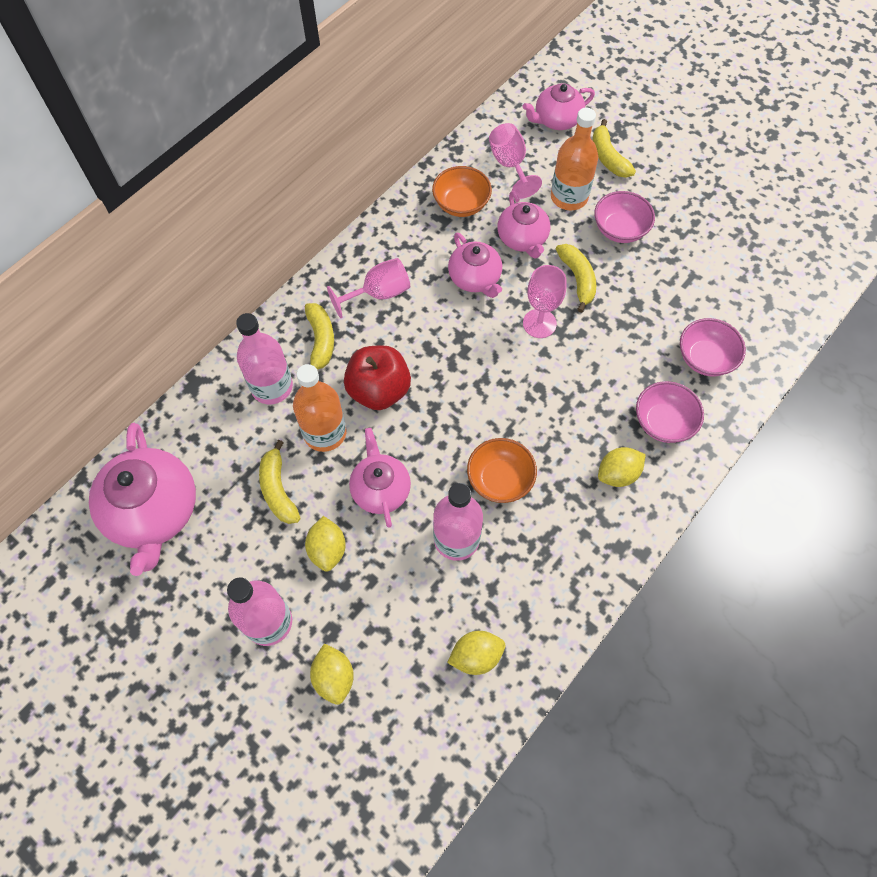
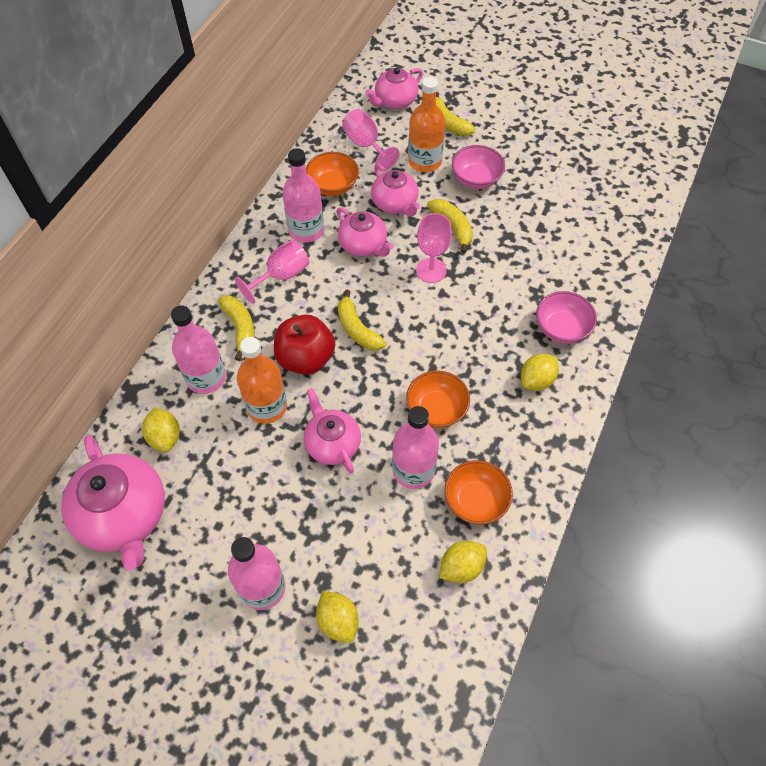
camera: 15 degrees left, 5 degrees down
(278, 489) = (238, 466): yellow banana -> yellow banana (357, 329)
(327, 549) = (299, 508): yellow lemon -> yellow lemon (165, 437)
(419, 248) = (306, 230): none -> pink bottle
(512, 589) = (475, 501): none -> orange bowl
(705, 358) = (580, 268): pink bowl -> none

